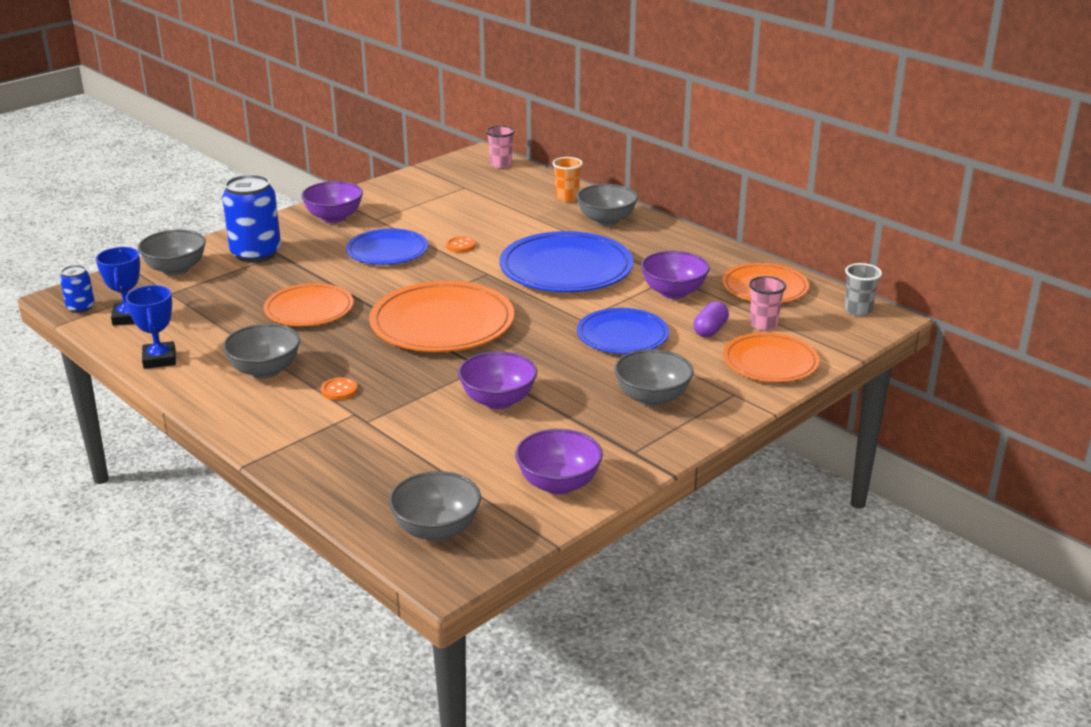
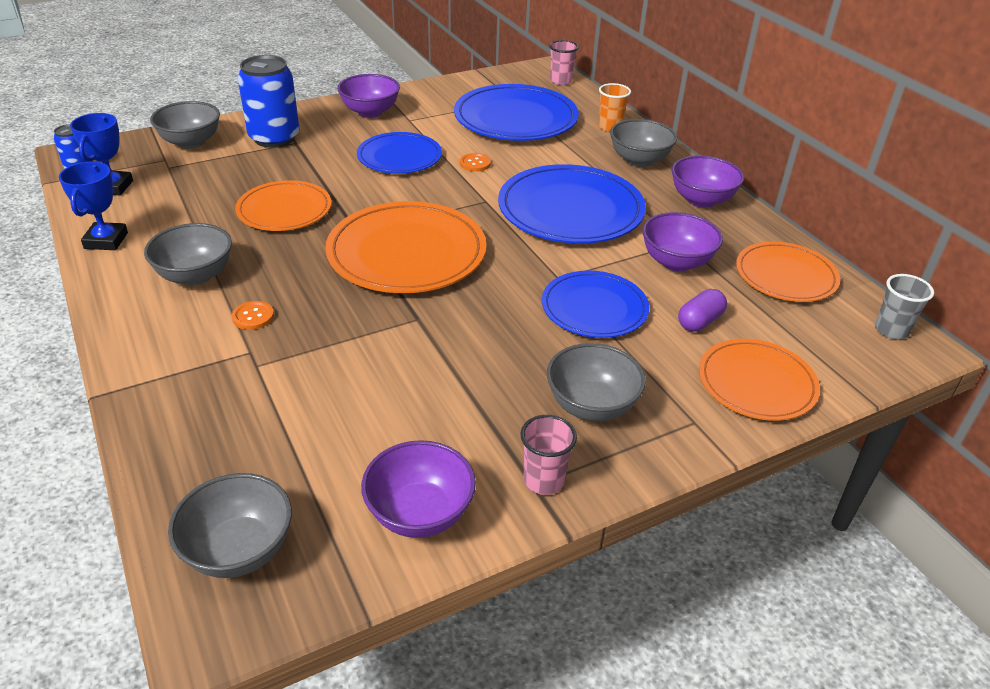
camera: 15 degrees right, 10 degrees up
(476, 203) = (515, 118): none -> blue plate
(498, 400) = (412, 369): purple bowl -> purple bowl (701, 200)
(763, 325) = (767, 327): pink cup -> pink cup (543, 480)

